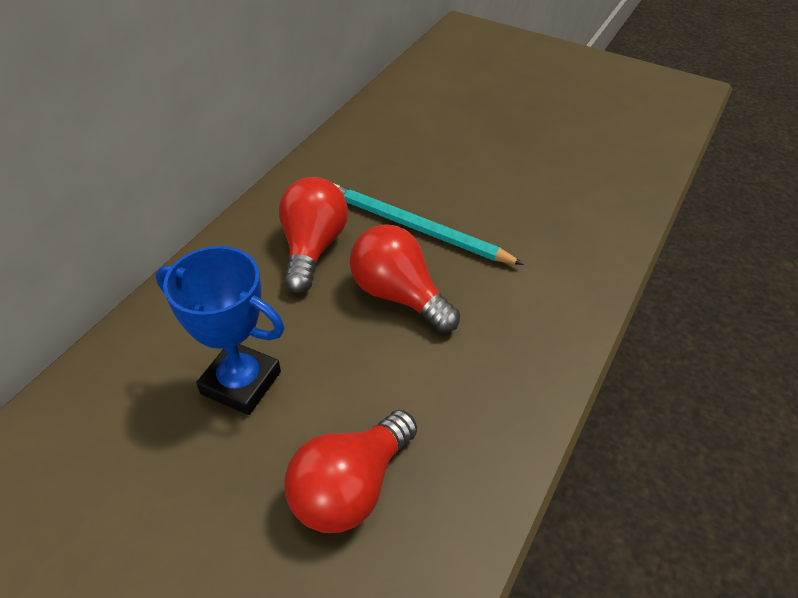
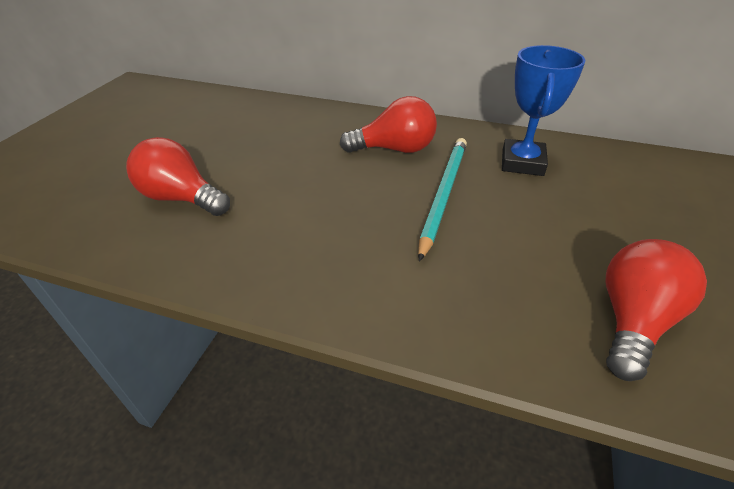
camera: 80 degrees right, 5 degrees down
(241, 382) = (264, 145): blue trophy -> blue trophy (522, 163)
(399, 295) = (358, 195): red light bulb -> red light bulb (633, 321)

